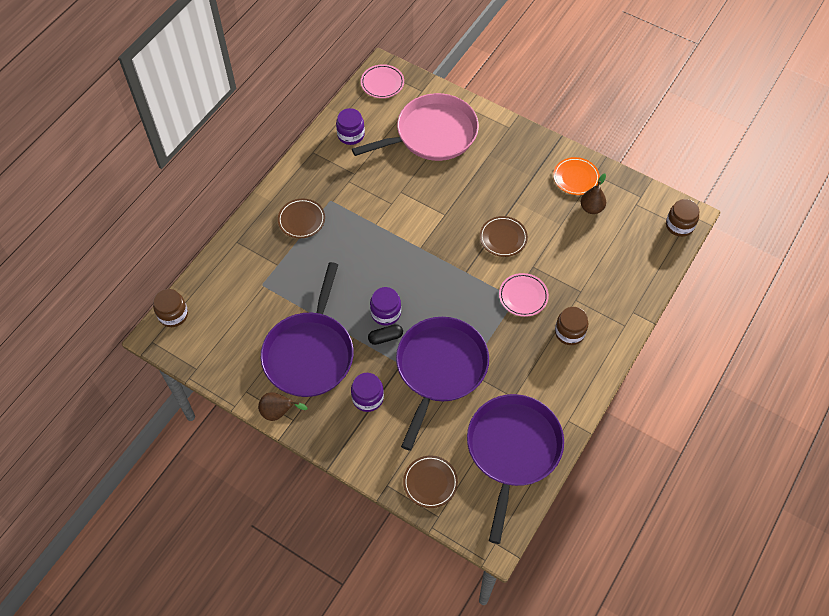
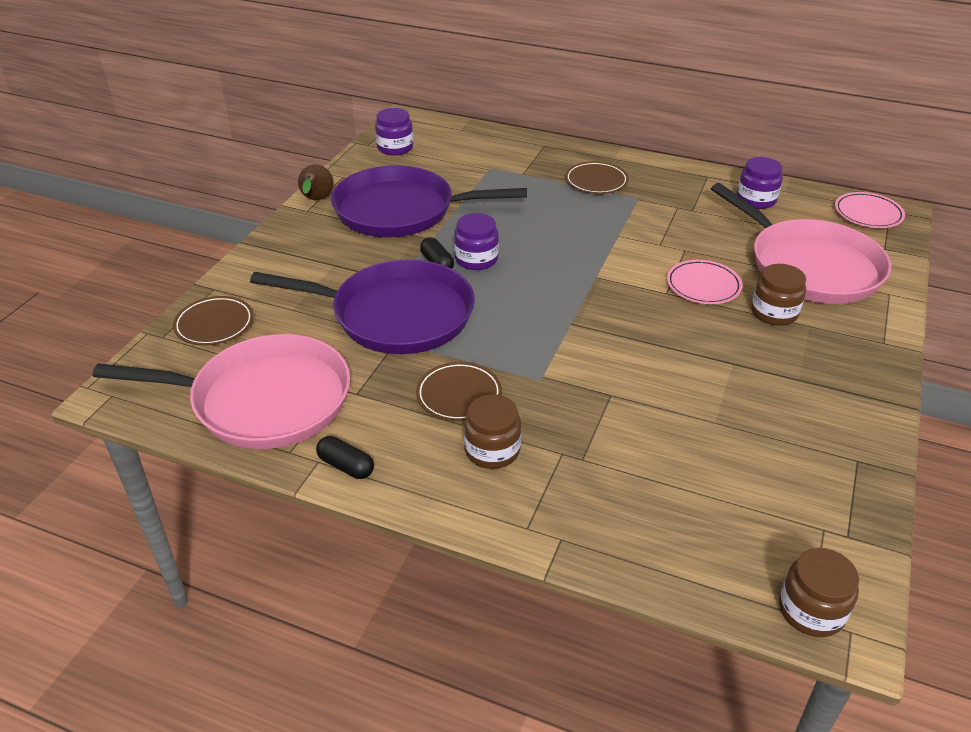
camera: 80 degrees right, 20 degrees down
(173, 315) = (433, 123): brown jar -> brown jar (774, 312)
(367, 398) = (342, 259): purple jar -> purple jar (395, 148)
(503, 238) = (652, 356): brown plate -> brown plate (459, 395)
(513, 450) = (263, 400): purple pan -> pink pan
(523, 296) = (547, 388): pink plate -> pink plate (703, 286)
(573, 406) = (346, 466): none -> black capsule
(576, 178) = (831, 434): orange plate -> none
(591, 208) = (775, 461): brown pear -> none

